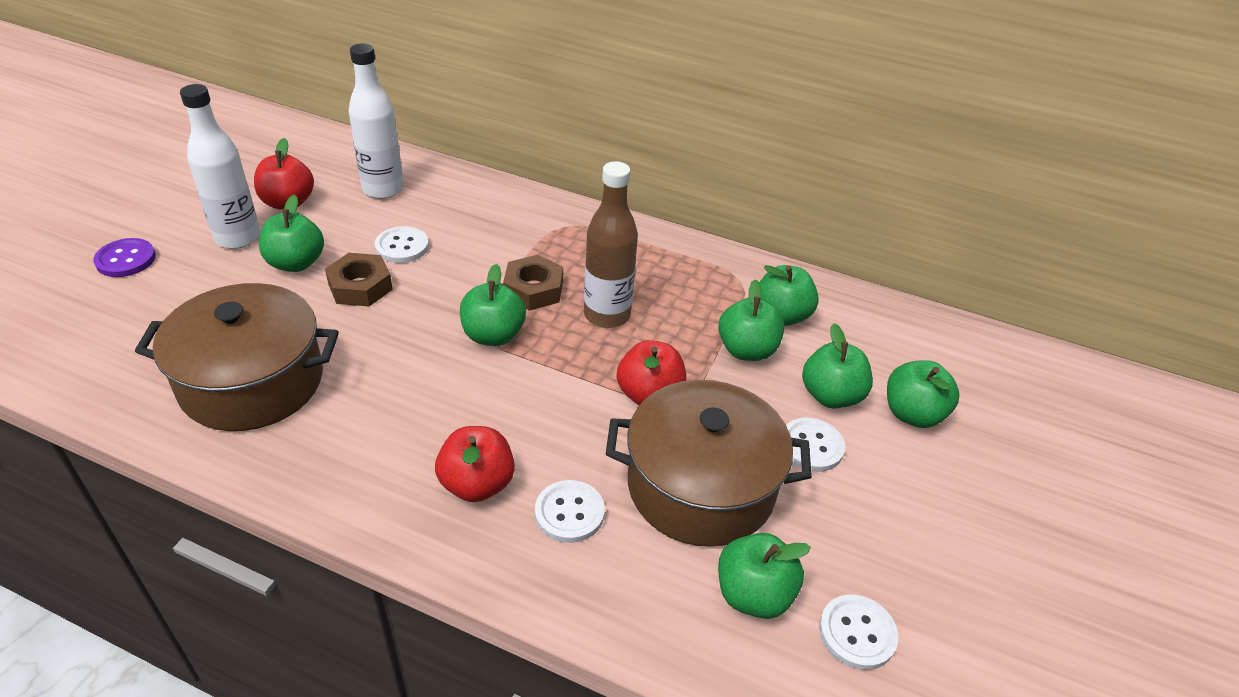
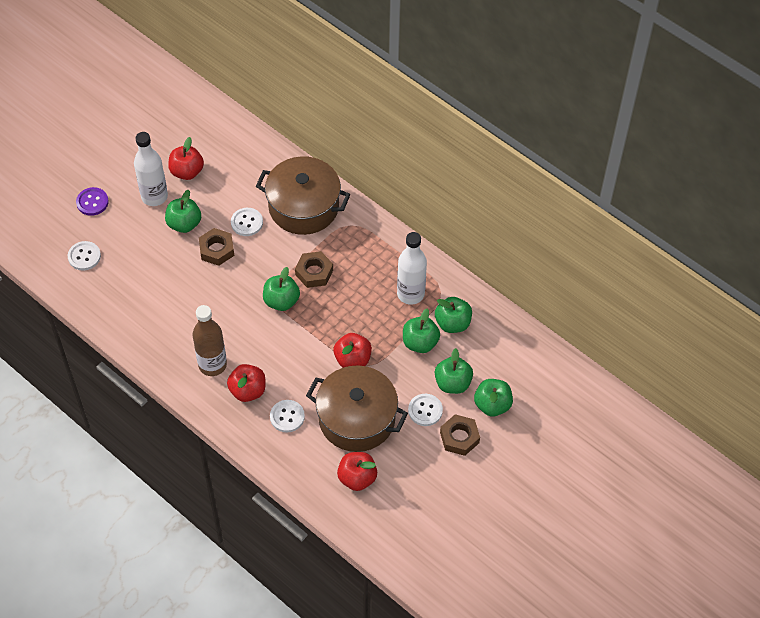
camera: 20 degrees right, 15 degrees up
(252, 382) = (150, 304): brown pot -> brown pot (303, 207)
(383, 189) = (246, 170): white bottle -> white bottle (410, 294)
(607, 315) = (350, 300): brown bottle -> brown bottle (212, 365)
(753, 594) = (357, 478): green apple -> red apple
(857, 633) = (396, 507): white button -> white button (84, 256)
(893, 476) = (459, 437): none -> brown nut

